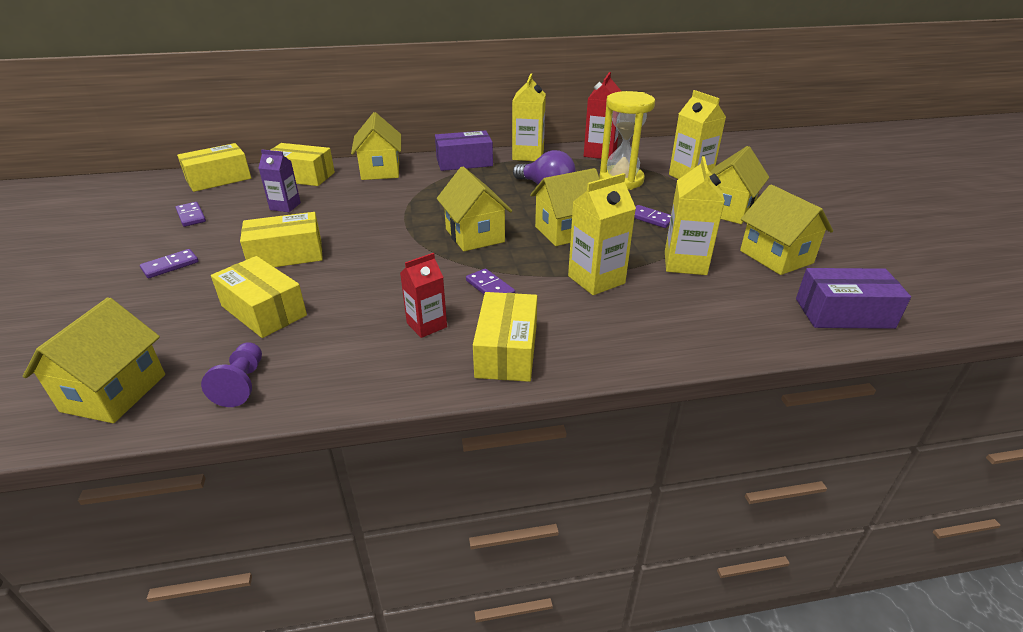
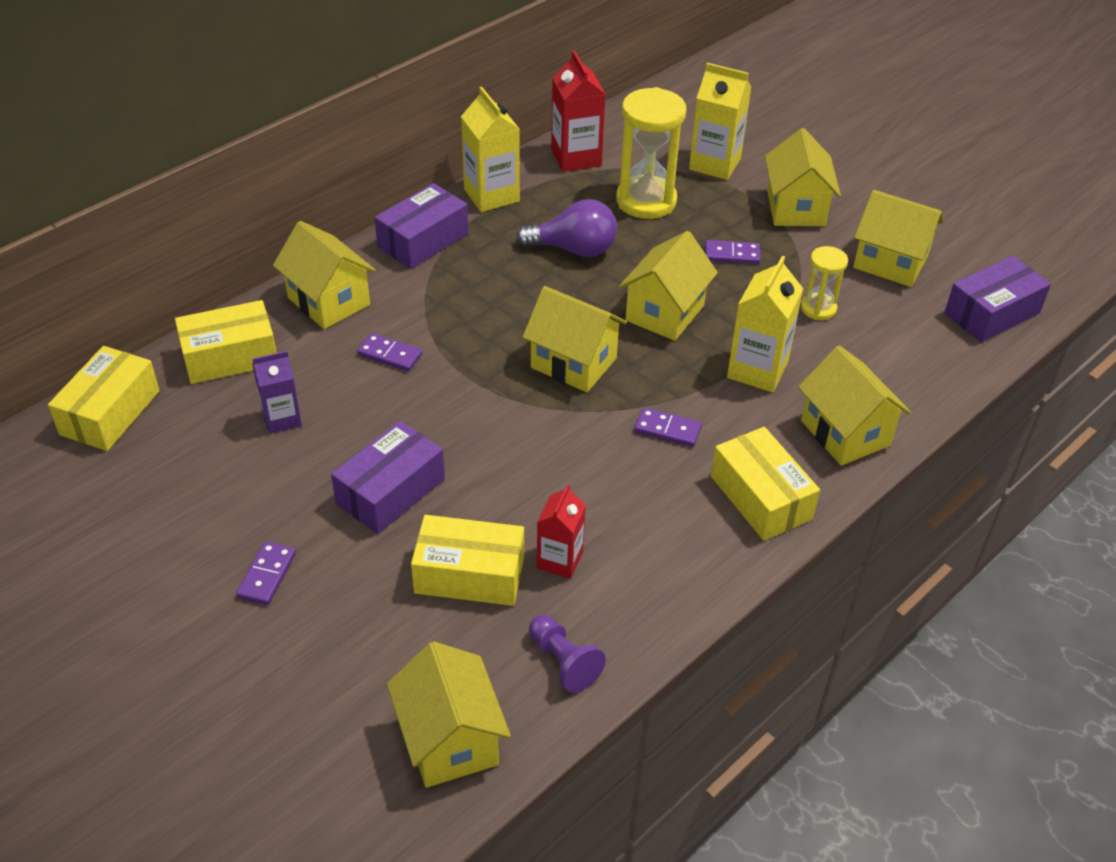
camera: 35 degrees left, 10 degrees up
(191, 216) = (172, 492): purple domino -> purple domino (390, 355)
(286, 255) = (390, 491): yellow box -> purple box
(426, 325) = (657, 506): red carton -> red carton (560, 560)
(623, 339) = (845, 433): none -> yellow house
(685, 263) = (818, 308): yellow carton -> yellow hourglass

